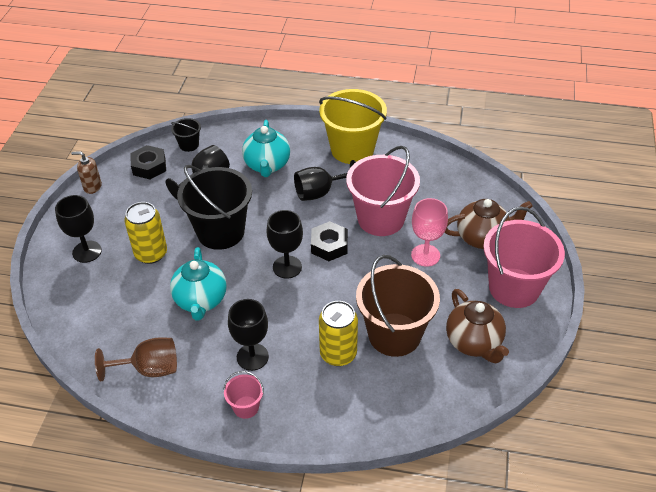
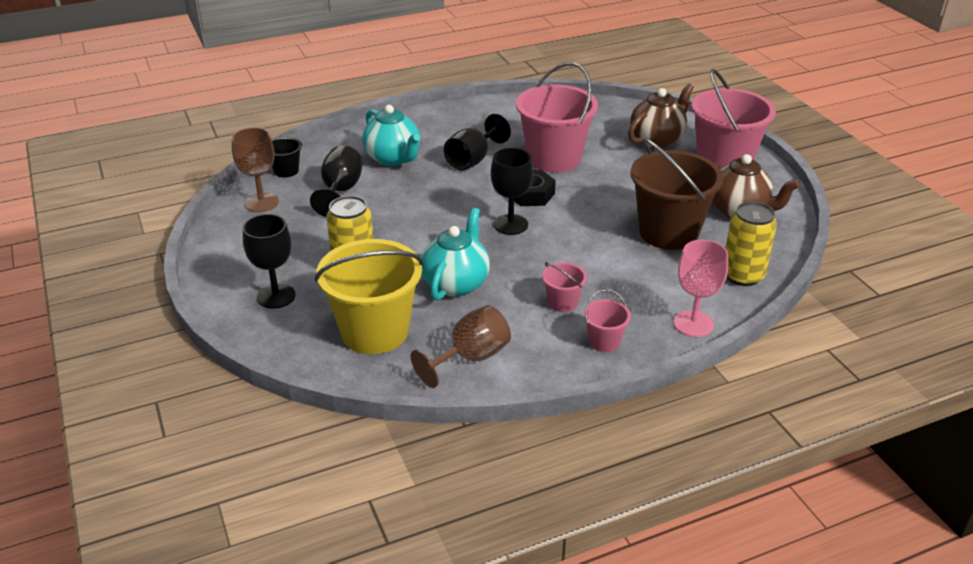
camera: 35 degrees left, 10 degrees down
(92, 187) = (213, 242): brown soap dispenser -> none
(149, 166) = (261, 202): black nut -> brown goblet
(201, 300) = (456, 283): turquoise teapot -> turquoise teapot turned 120 degrees counterclockwise
(220, 232) = (409, 224): black bucket -> none
(252, 357) = (562, 303): black goblet -> pink bucket
(338, 354) = (638, 266): yellow can -> yellow can (742, 275)
(352, 149) = (464, 119): yellow bucket -> yellow bucket (374, 332)
(425, 255) = (625, 169): pink goblet -> pink goblet (693, 324)

